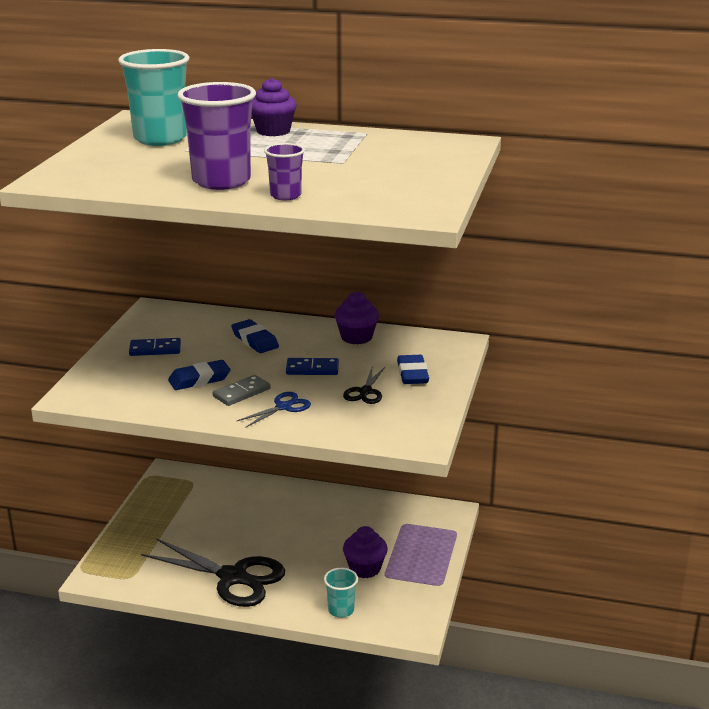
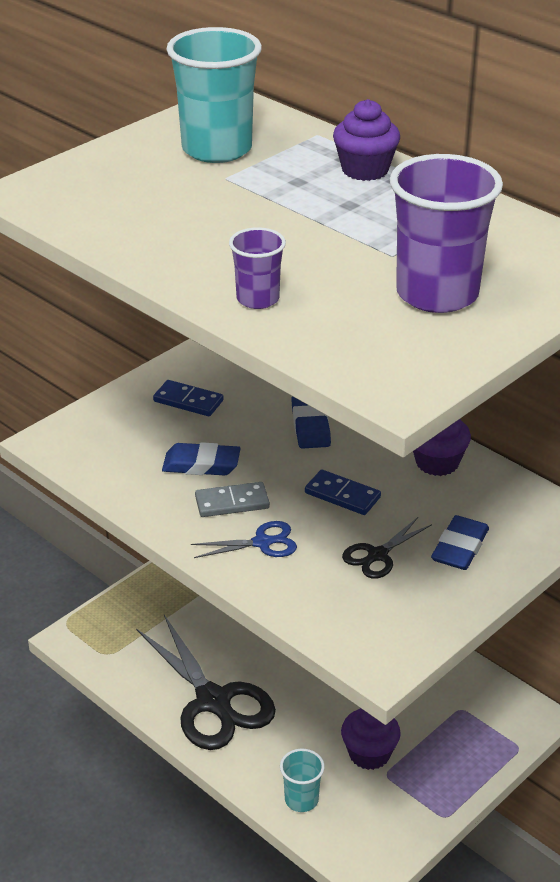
camera: 30 degrees right, 10 degrees up
(221, 181) = (209, 249): purple cup -> purple cup (437, 294)

